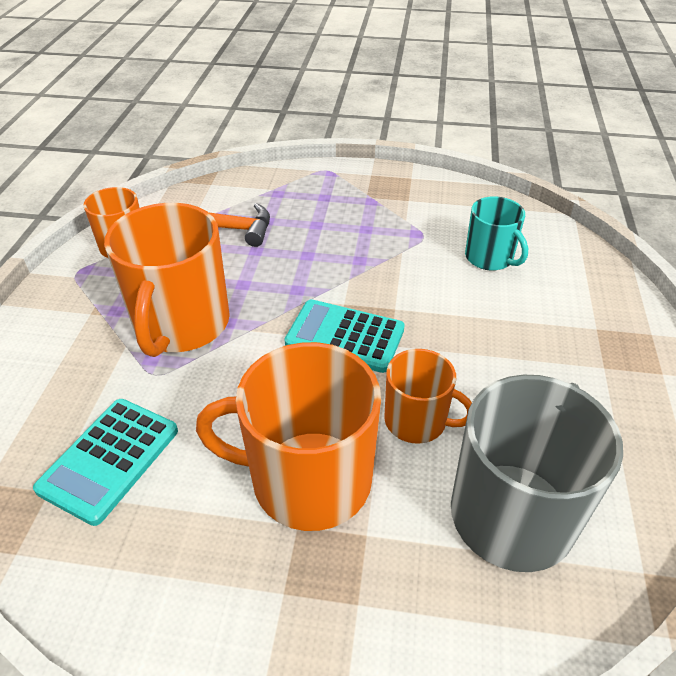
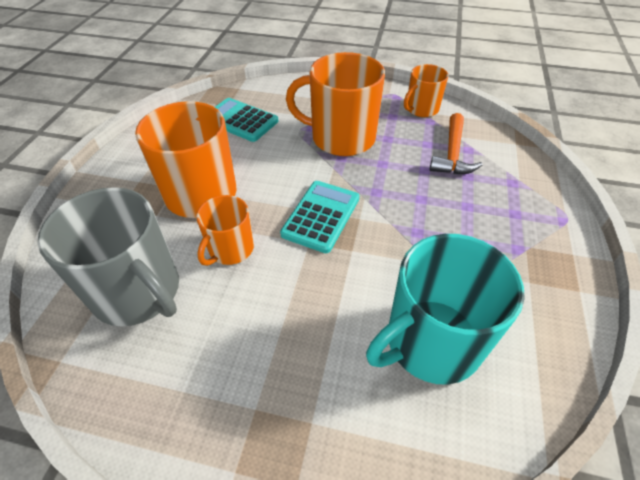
camera: 95 degrees right, 5 degrees up
(490, 258) = (431, 342): turquoise mug -> turquoise mug, size x1.77

